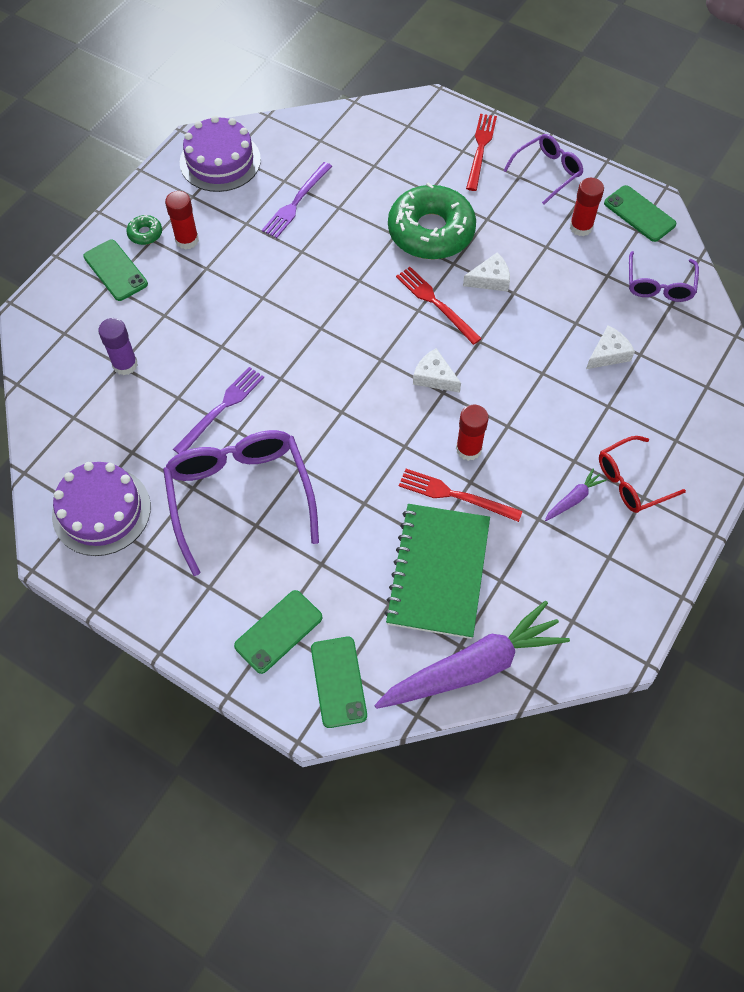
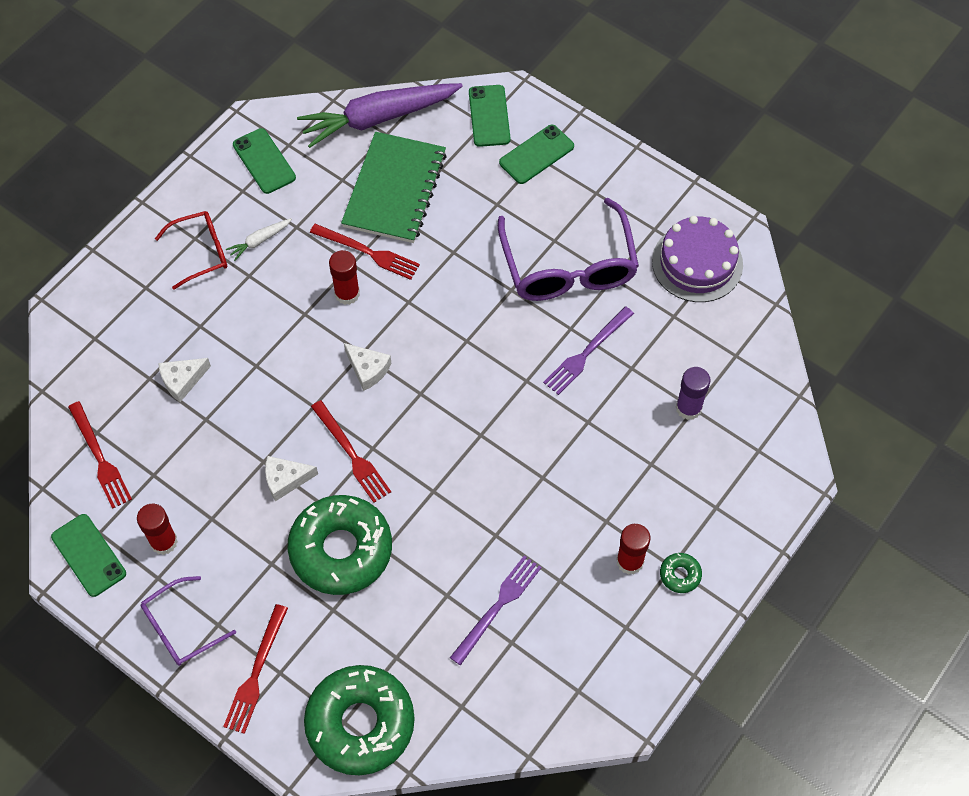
camera: 175 degrees left, 0 degrees up
(115, 270) = (710, 526): green phone -> green phone (264, 161)
(220, 161) = (592, 681): purple cake -> none
(395, 125) = (360, 724): none -> green donut
(573, 499) = (259, 241): purple carrot -> white carrot
(659, 284) = (100, 458): purple glasses -> red fork

